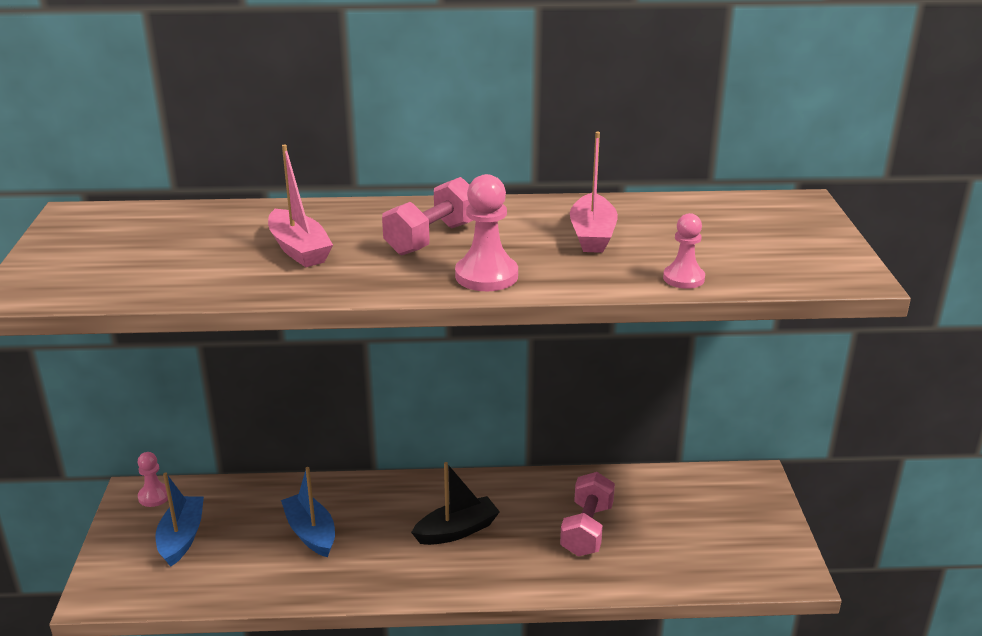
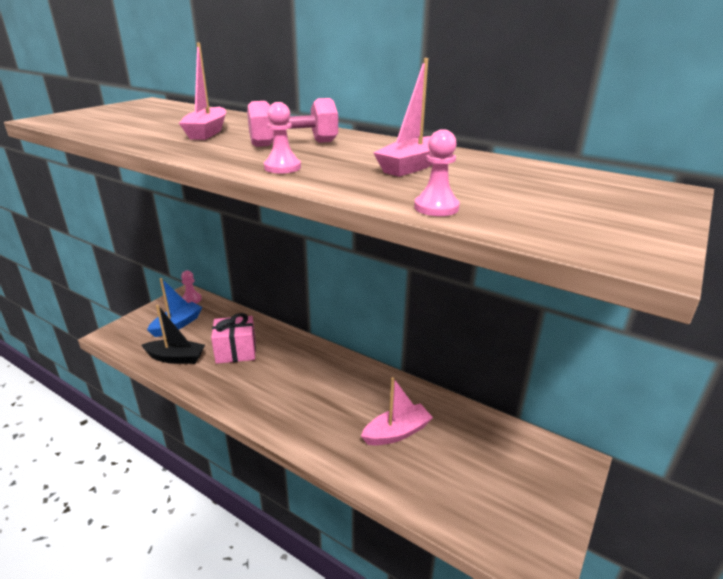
camera: 35 degrees right, 0 degrees up
(311, 533) = (236, 352): blue boat -> pink gift
(457, 530) = (313, 390): black boat -> black boat (176, 358)
(486, 276) = (282, 167): pink pawn -> pink pawn, size x0.65
(587, 530) = (397, 432): pink dumbbell -> pink boat

